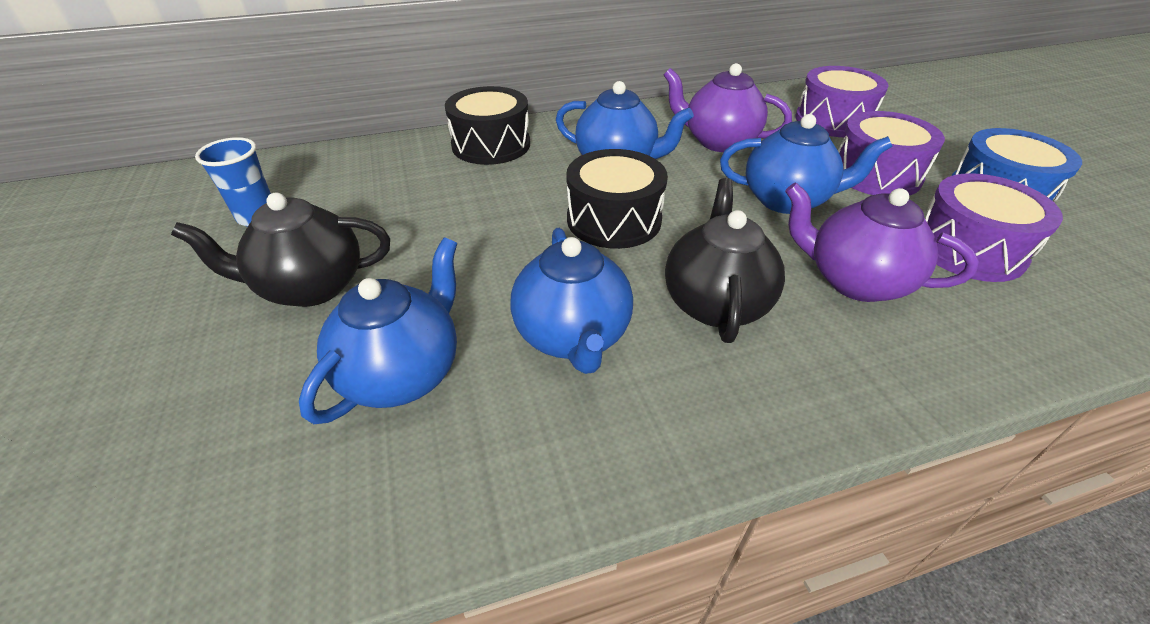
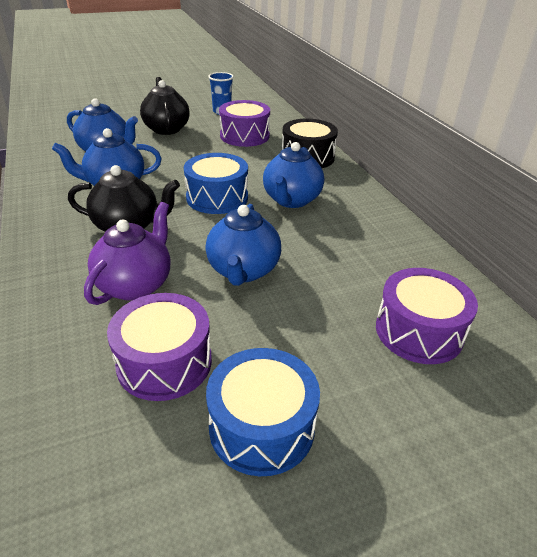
camera: 85 degrees right, 5 degrees down
(614, 219) = (217, 197): black drum -> blue drum
(718, 141) = (340, 247): purple teapot -> none
(875, 174) = (295, 335): purple drum -> purple drum (244, 136)

